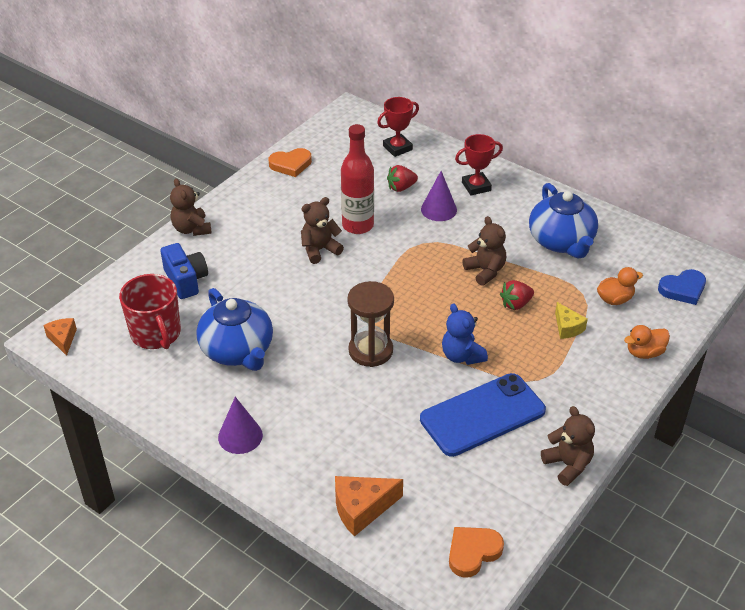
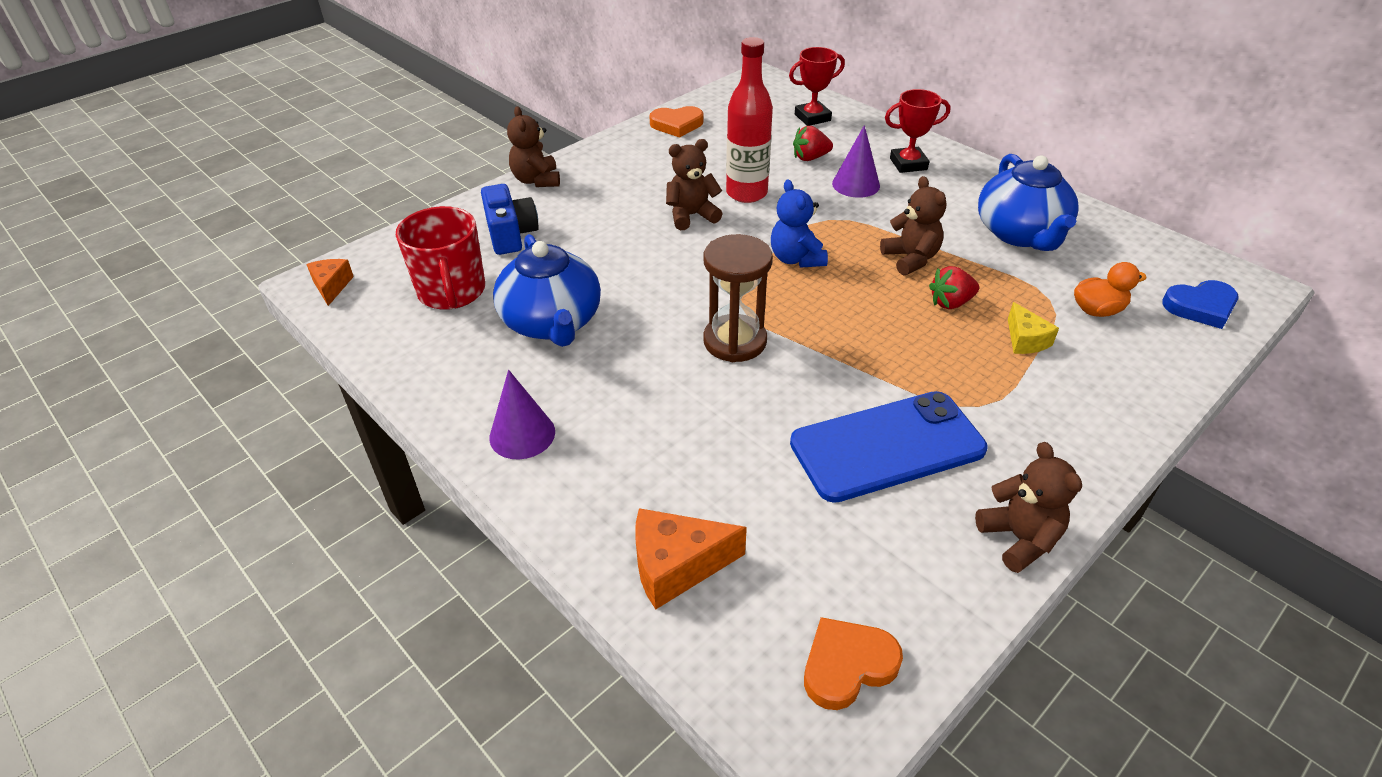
camera: 10 degrees right, 0 degrees up
(462, 356) = (865, 361): blue teddy bear -> blue teddy bear (796, 259)
(644, 352) = (1144, 385): orange duck -> none

